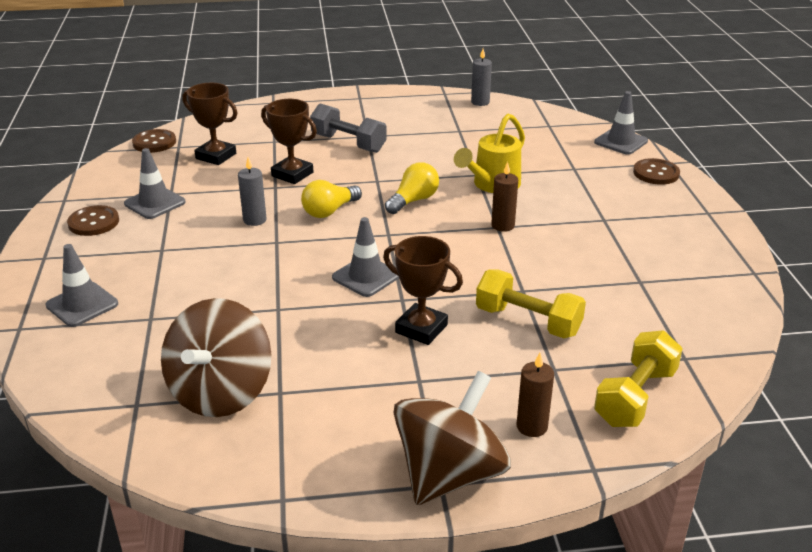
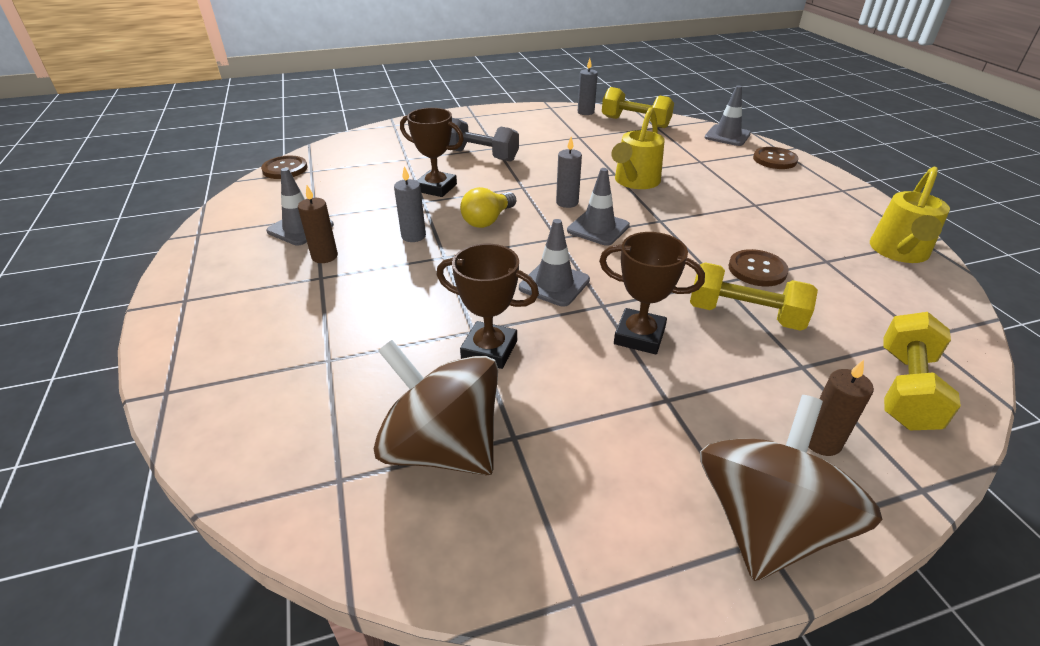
camera: 10 degrees left, 5 degrees up
(82, 305) = (241, 352): grey traffic cone -> grey traffic cone (598, 228)
(94, 222) = (236, 255): brown button -> brown button (757, 270)
(216, 156) = (352, 177): brown trophy -> brown trophy (489, 350)
(221, 392) = (442, 447): brown spinning top -> brown spinning top turned 120 degrees clockwise
(413, 200) = (567, 202): yellow light bulb -> grey candle
(503, 225) = (665, 219): brown candle -> brown candle (324, 256)
(528, 118) = (635, 122): none -> yellow dumbbell
(720, 280) = (899, 252): none -> yellow watering can

